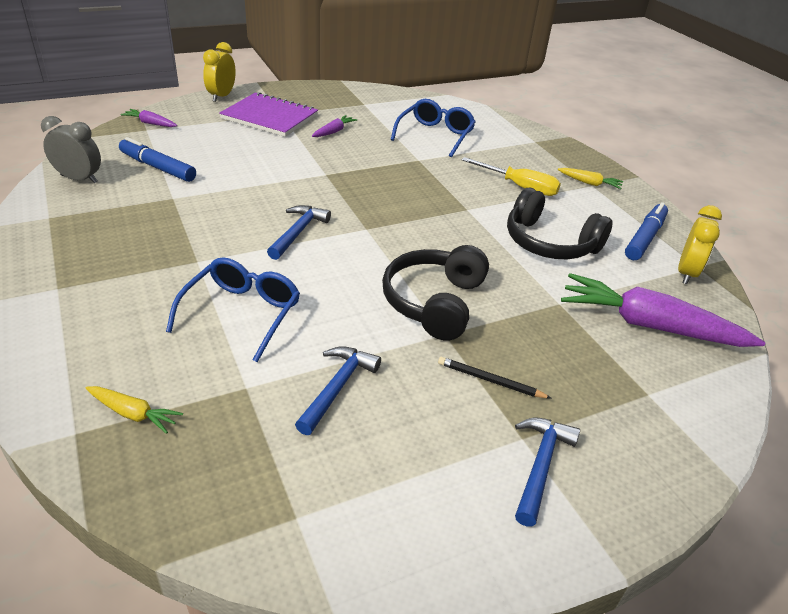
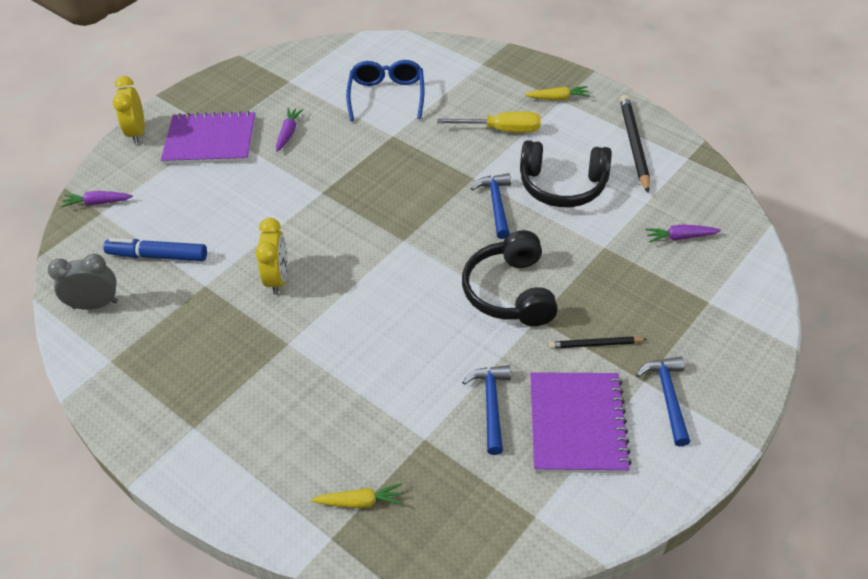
camera: 20 degrees left, 10 degrees up
(242, 313) = (368, 376): blue glasses -> none
(298, 232) = (349, 271): blue hammer -> blue hammer (496, 204)
(416, 446) = (577, 424): none -> purple notebook
(644, 238) = (634, 144): blue marker -> black pencil
(649, 325) = (680, 237): purple carrot -> purple carrot, size x0.45
(686, 273) = (683, 169): yellow clock -> yellow clock (278, 279)

